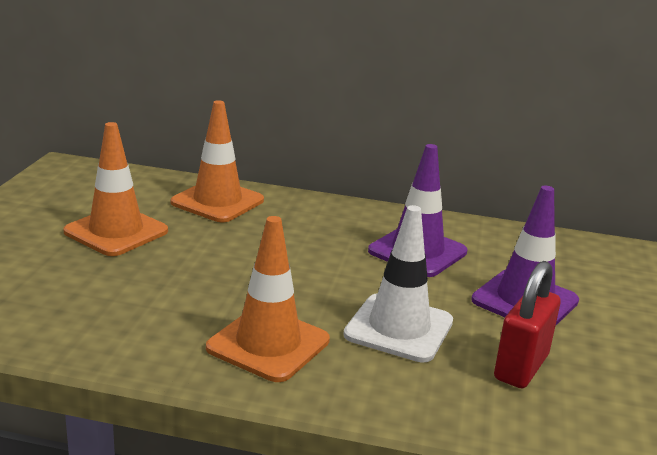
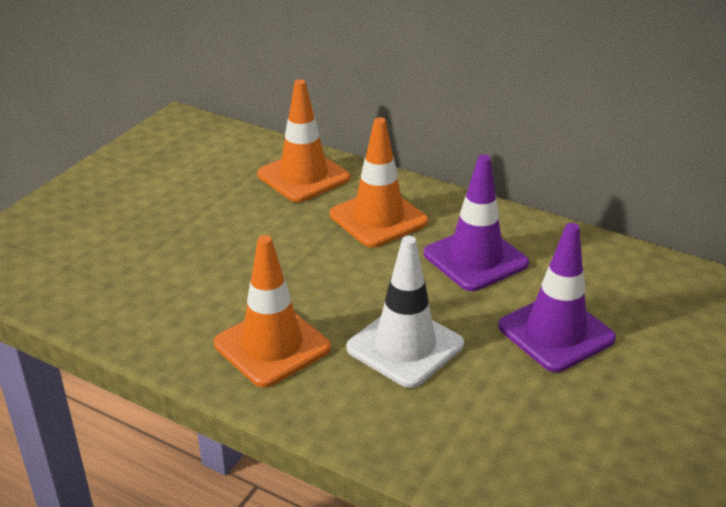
camera: 20 degrees right, 10 degrees up
(116, 231) = (193, 203): orange traffic cone -> orange traffic cone (378, 218)
(521, 367) = (503, 409): red padlock -> none

